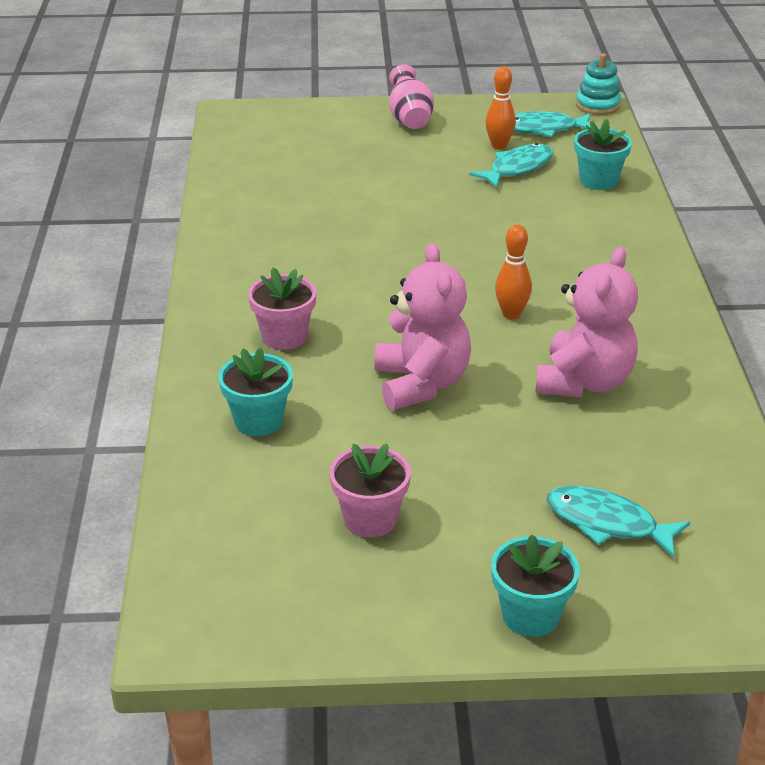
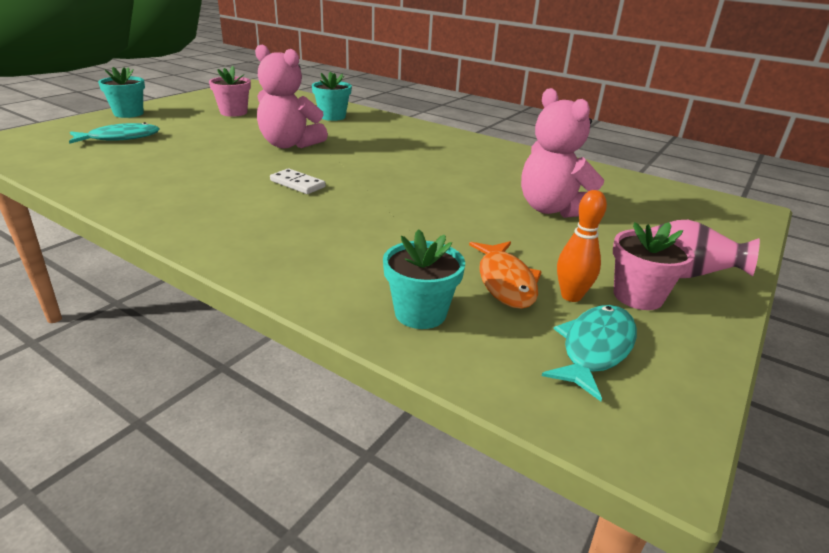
camera: 125 degrees right, 5 degrees down
(284, 337) = (387, 136): pink flower pot -> pink flower pot (638, 296)
(511, 314) = (297, 184): orange bowling pin -> white domino
(517, 168) = (505, 282): turquoise fish -> orange fish
(584, 382) = (200, 173): pink teddy bear -> pink teddy bear (553, 209)
(598, 105) = (653, 451): turquoise stacking toy -> none

